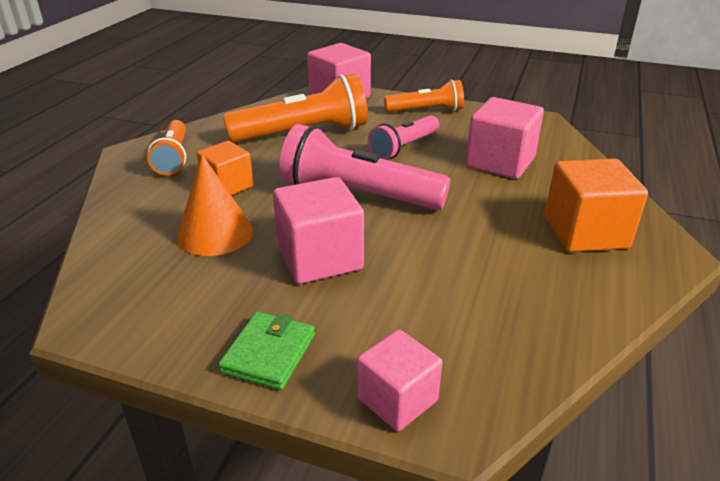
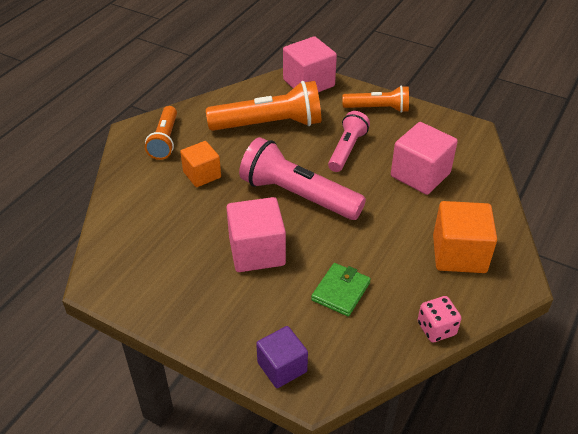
camera: 10 degrees right, 10 degrees up
(215, 233) = (187, 220): orange cone -> none
(269, 353) = (209, 323): green wallet -> green wallet (340, 291)
(397, 399) = (282, 367): pink cube -> purple cube
(404, 147) = (347, 149): pink flashlight -> pink flashlight turned 150 degrees clockwise
(599, 319) = (436, 329): none -> pink dice

